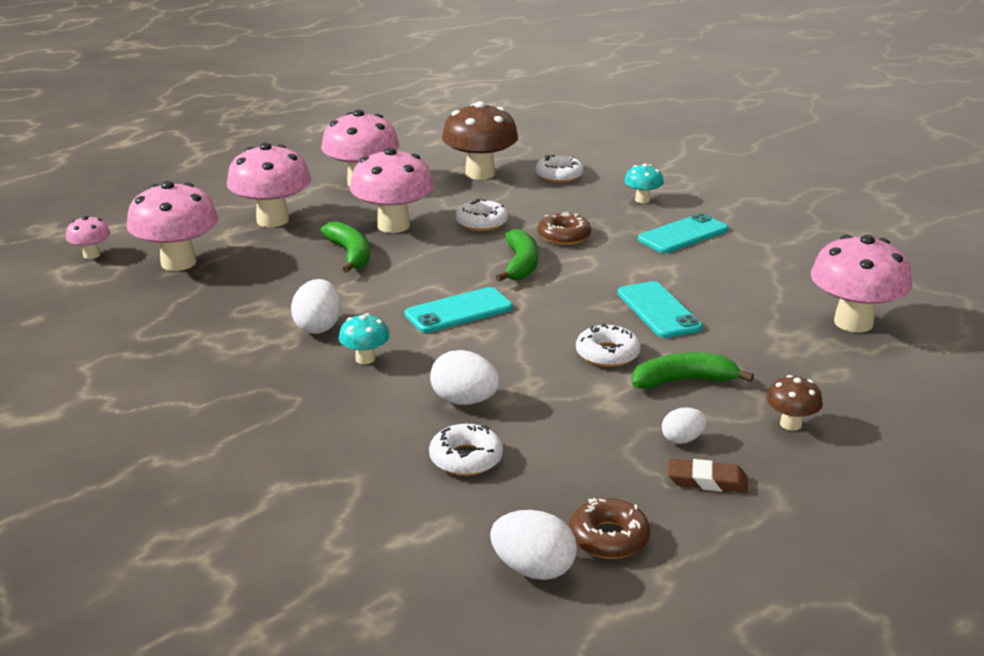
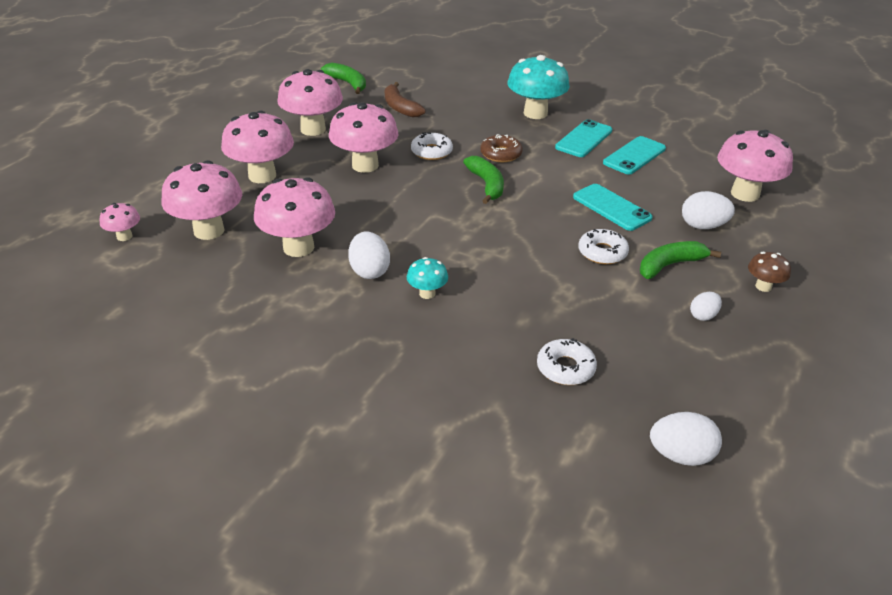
camera: 20 degrees left, 10 degrees up
(259, 293) = (298, 247): none -> pink mushroom
(350, 254) = (349, 198): green banana -> green banana (347, 83)
(459, 311) = (469, 235): turquoise phone -> turquoise phone (634, 156)
(464, 401) = (529, 316): white egg -> white egg (703, 226)
(480, 174) = (400, 107): brown mushroom -> brown banana
(559, 176) = (461, 101): white donut -> none
(608, 538) = (712, 413): brown donut -> none
(642, 200) = (535, 113): turquoise mushroom -> turquoise mushroom, size x2.03
(707, 481) = (743, 347): brown eraser -> none

